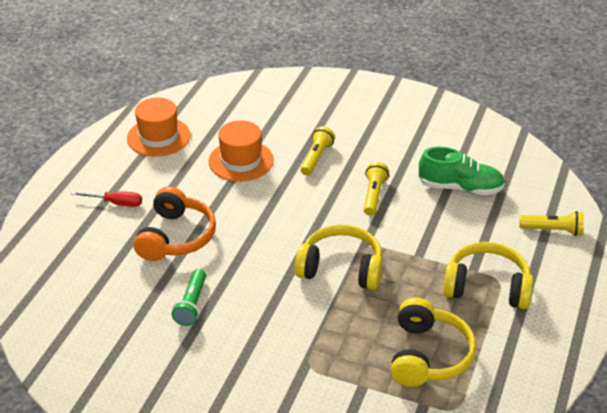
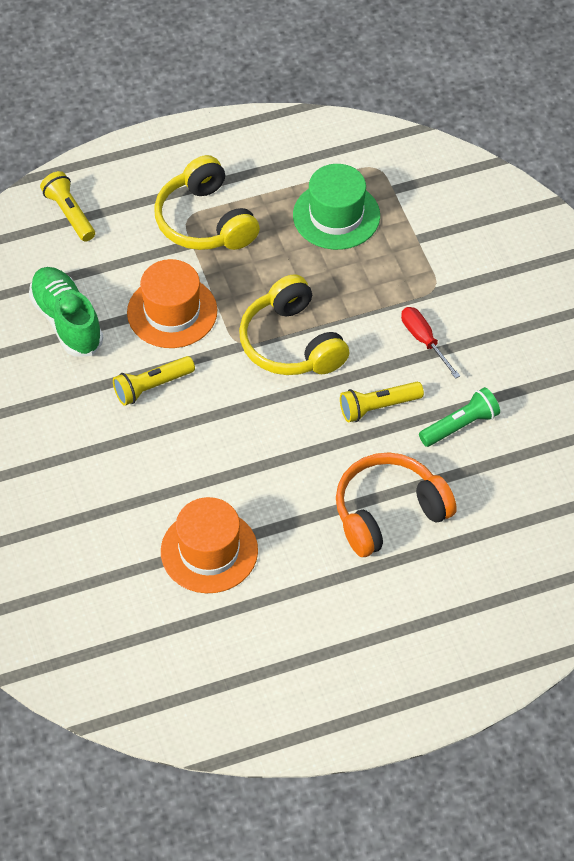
camera: 130 degrees left, 15 degrees up
(116, 203) = (397, 614): red screwdriver -> red screwdriver (424, 340)
(158, 137) = (246, 673): orange hat -> orange hat (172, 312)
(316, 158) = (134, 481): yellow flashlight -> yellow flashlight (378, 407)
(428, 355) = (336, 215): yellow headphones -> green hat

